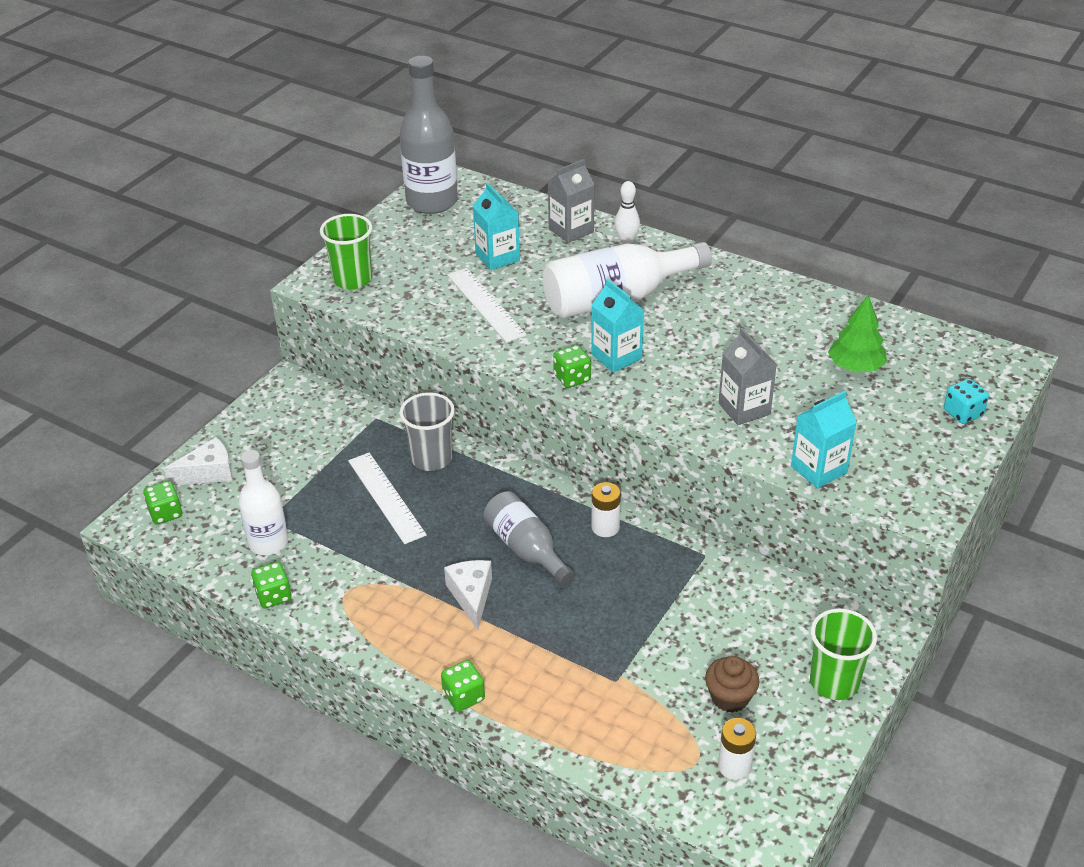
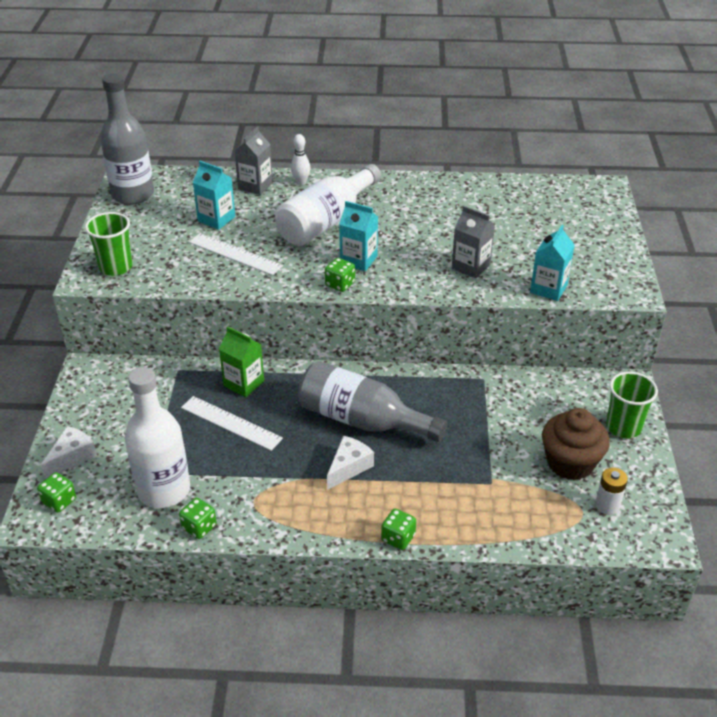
camera: 30 degrees left, 0 degrees up
(268, 543) = (164, 490): white bottle -> white bottle, size x1.54
(431, 458) = (244, 383): grey cup -> green carton
(471, 596) = (349, 467): white cheese -> white cheese turned 75 degrees clockwise
(526, 549) = (362, 420): grey bottle -> grey bottle, size x1.54
(605, 527) = (404, 385): white battery -> none
(730, 697) = (570, 463): brown cupcake -> brown cupcake, size x1.66
(855, 366) = (517, 218): green tree -> none
(963, 413) = (603, 226): turquoise dice -> none

